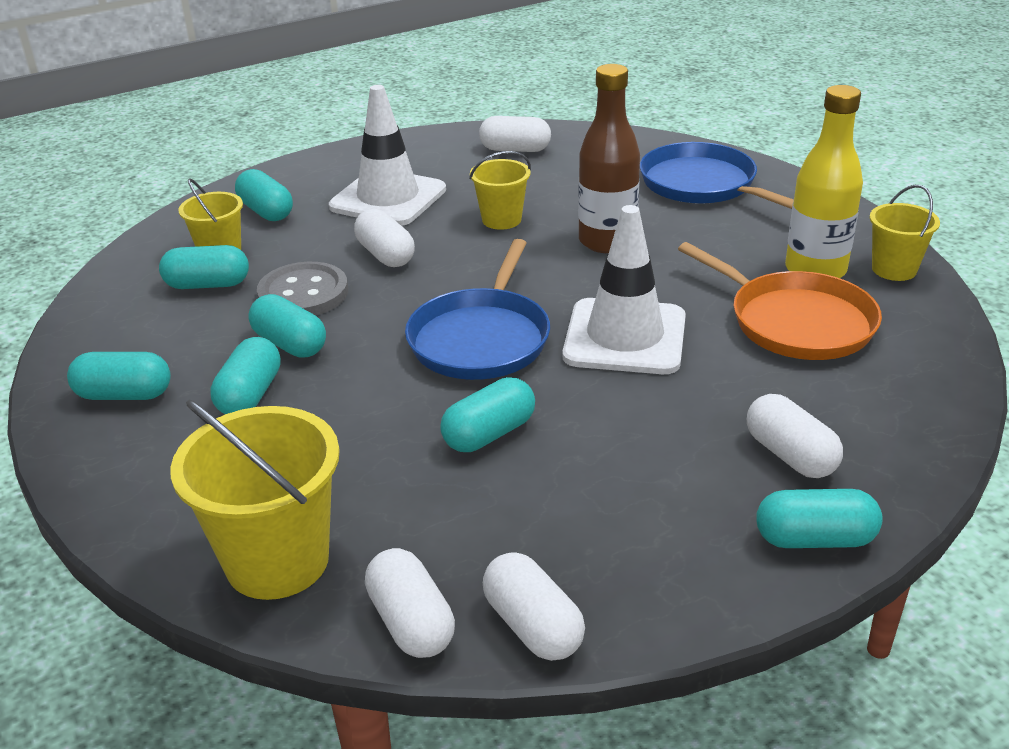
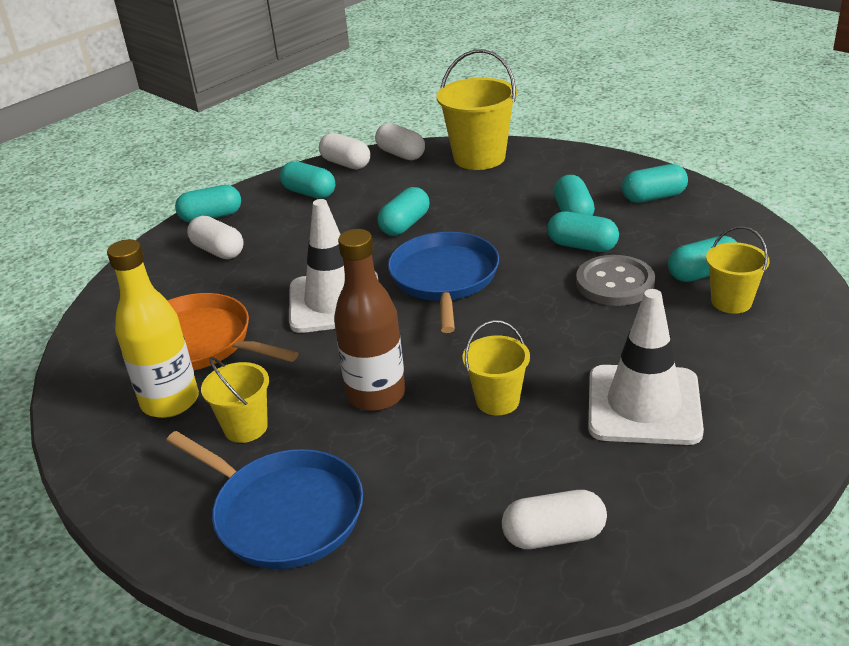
camera: 165 degrees right, 0 degrees up
(266, 211) = (753, 358): turquoise capsule -> turquoise capsule (309, 193)
(385, 255) = (580, 333): white capsule -> none
(894, 269) = (93, 419): yellow bucket -> yellow bucket (246, 427)

